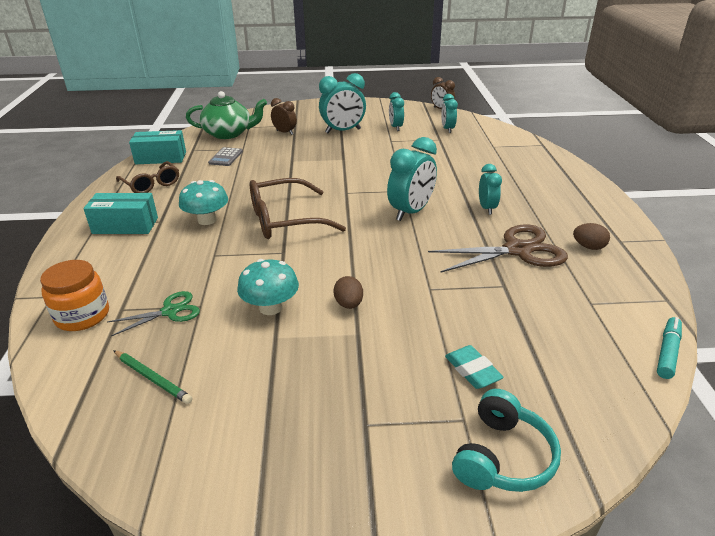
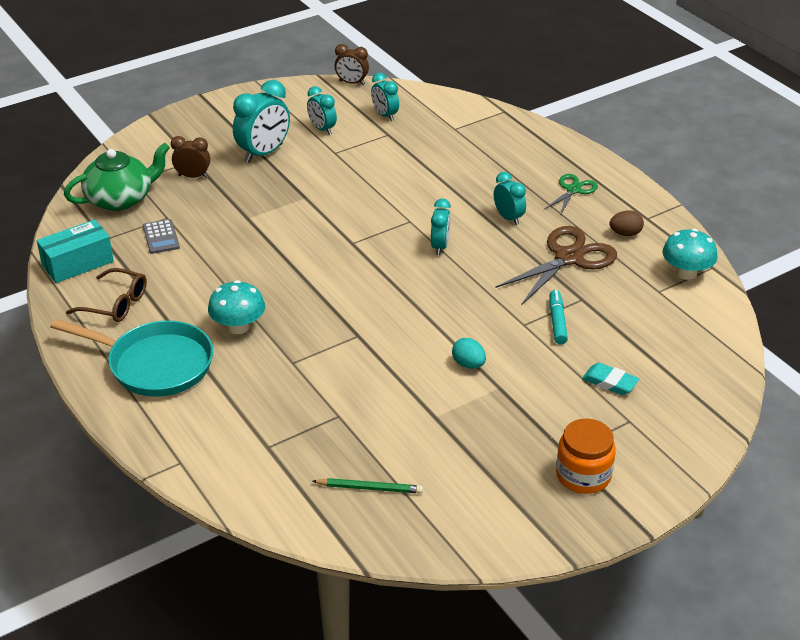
camera: 30 degrees left, 5 degrees up
(82, 316) = (238, 466): orange jar -> orange jar (583, 475)
(125, 225) = (155, 364): turquoise box -> turquoise pan
(170, 311) = (317, 431): green scissors -> green scissors (573, 190)
(270, 307) = (404, 393): turquoise mushroom -> turquoise mushroom (686, 273)
(285, 220) = (322, 299): brown glasses -> none
(349, 304) = (468, 364): brown egg -> turquoise egg
(411, 212) = (440, 246): turquoise clock -> turquoise clock, size x0.60
(502, 457) = (671, 434): turquoise headphones -> none
(667, 352) = (734, 314): turquoise marker -> turquoise marker (557, 321)

